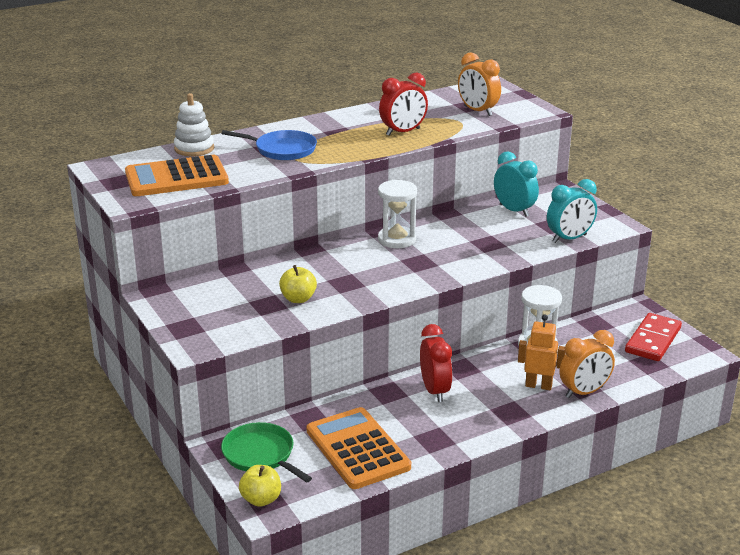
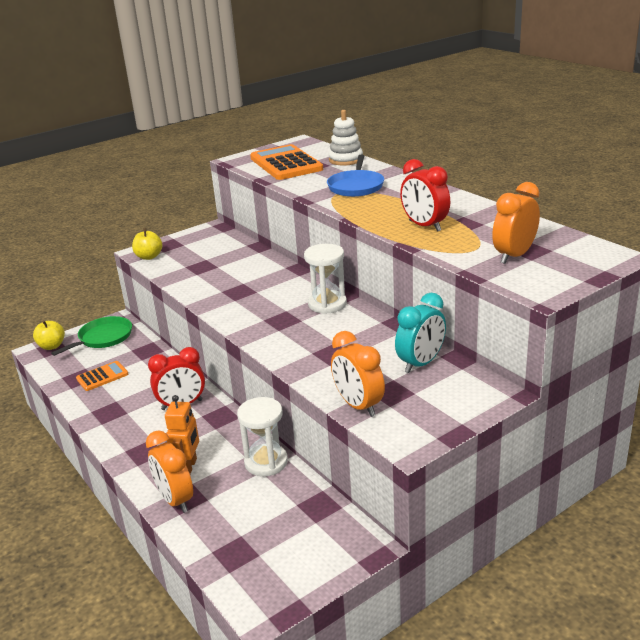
camera: 85 degrees right, 0 degrees up
(298, 299) = (210, 276): yellow apple -> yellow apple (149, 257)
(357, 449) = (102, 376): orange calculator -> orange calculator, size x0.52
(569, 239) = (358, 406): turquoise clock -> orange clock
(652, 340) = (288, 557): red domino -> none

